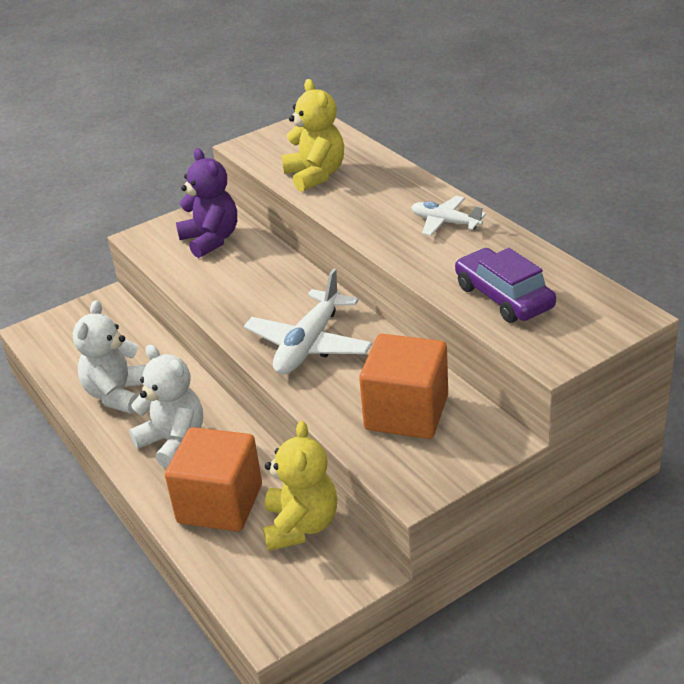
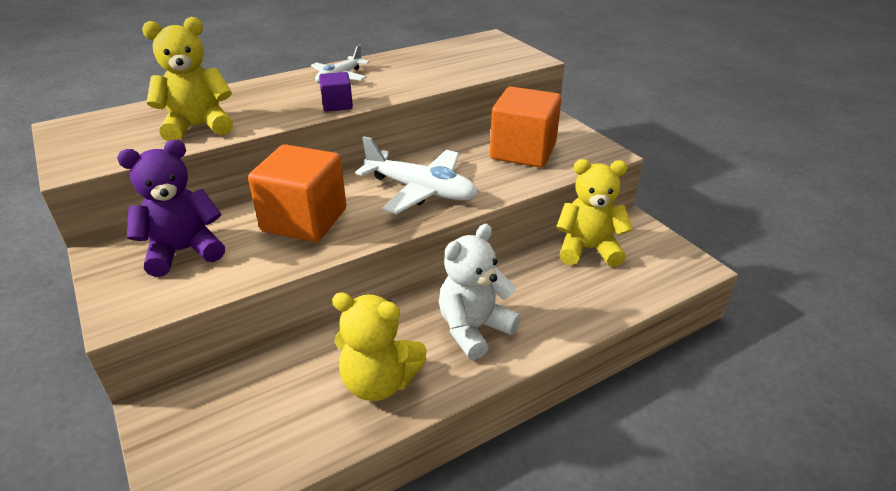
camera: 90 degrees left, 0 degrees up
(118, 394) = (379, 382): white teddy bear -> yellow teddy bear
(220, 504) = (564, 294): orange cube -> orange cube (304, 220)
(372, 234) = (337, 105): none -> purple cube
(504, 297) = (457, 66): purple car -> none

